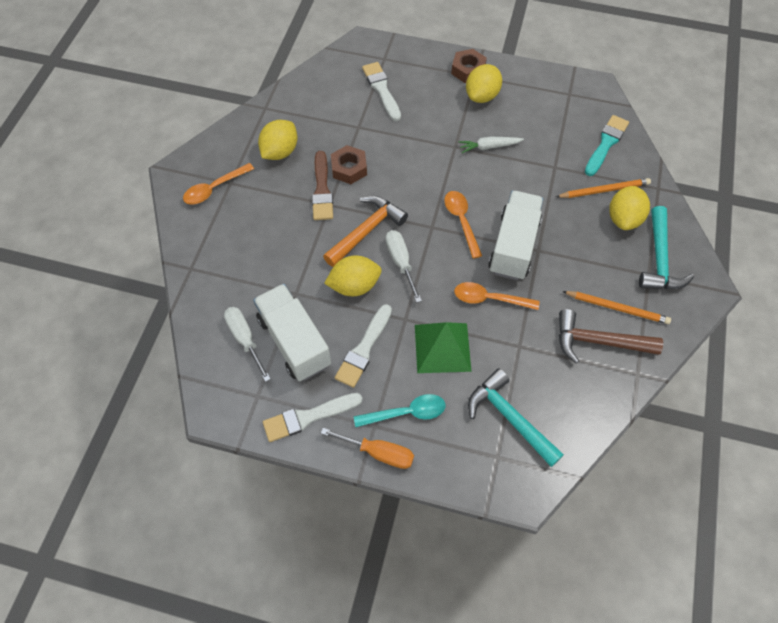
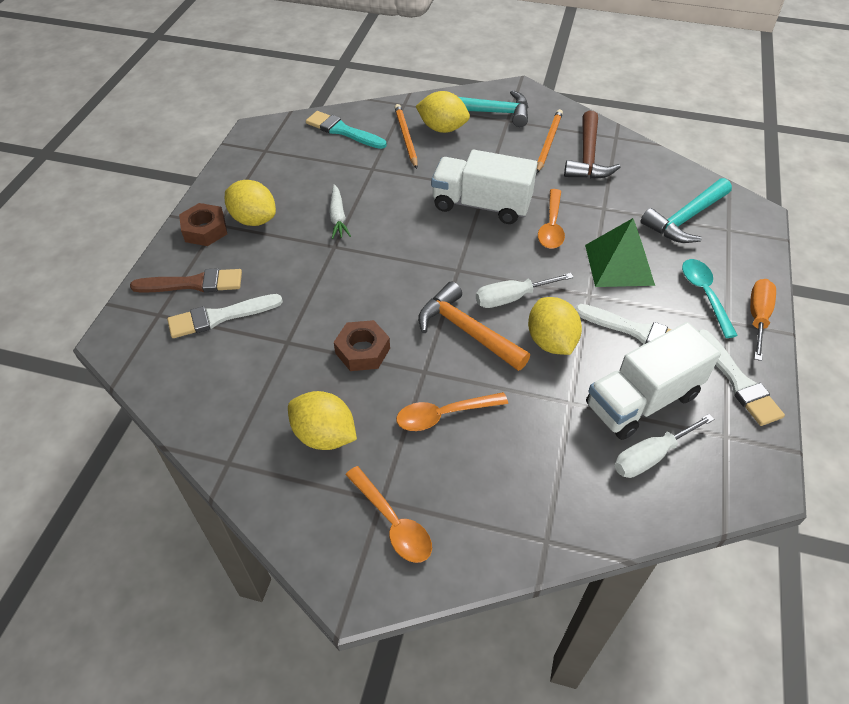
camera: 90 degrees left, 10 degrees down
(322, 190) = (399, 380): brown brush -> brown brush (193, 283)
(461, 221) = (449, 244): orange spoon -> orange spoon (444, 415)

